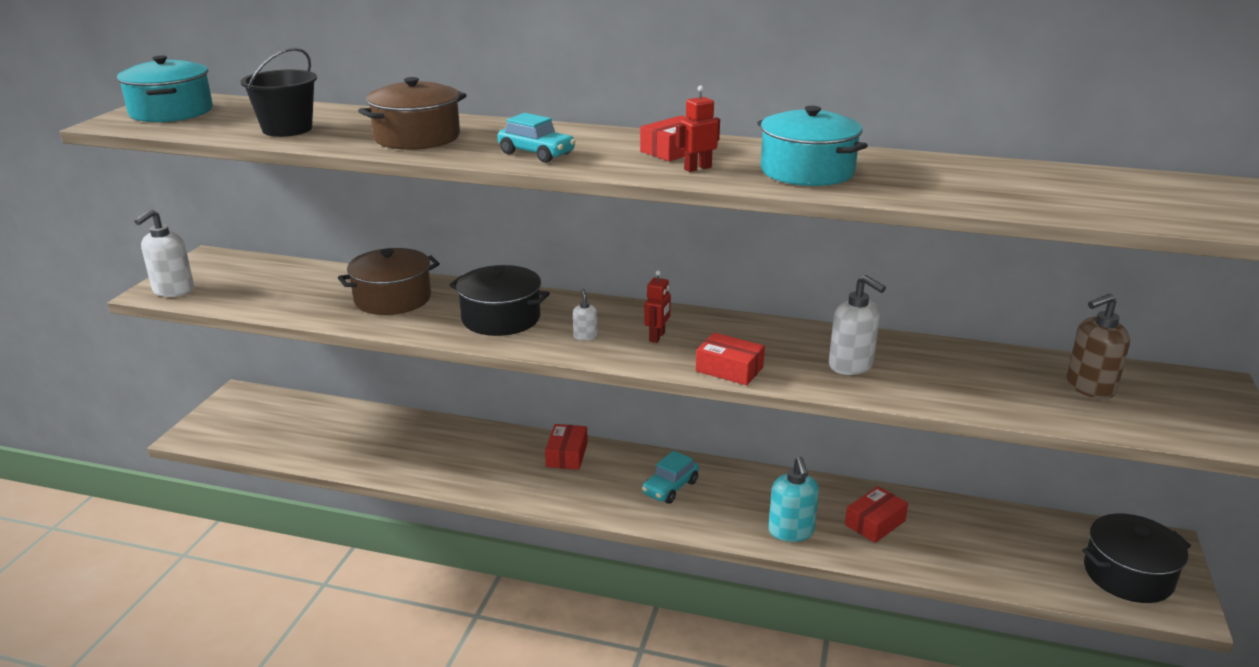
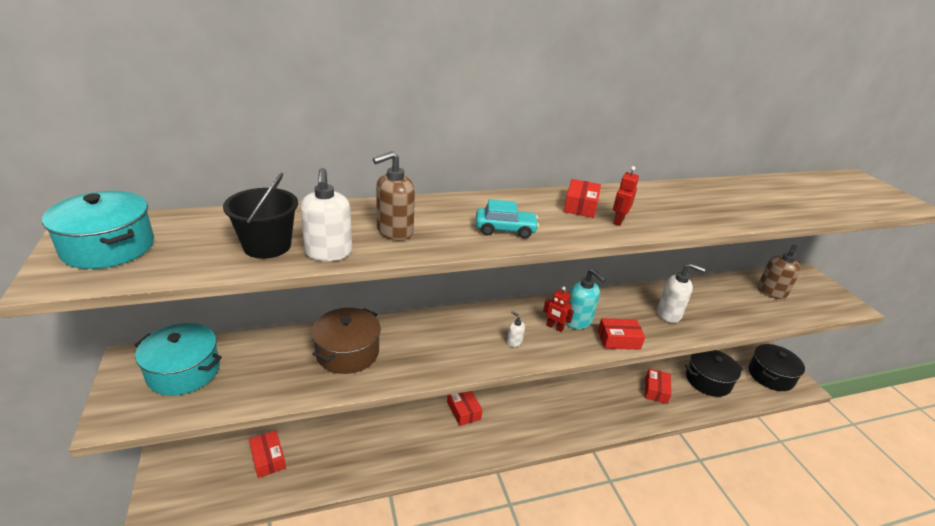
camera: 35 degrees left, 5 degrees up
(173, 290) = (133, 410): white soap dispenser -> white soap dispenser (328, 253)
(320, 427) = (268, 458): none -> red box
(417, 137) = (394, 231): brown pot -> brown soap dispenser
(501, 318) = (445, 345): black pot -> black pot (708, 380)
(657, 337) = (554, 327): red robot -> red robot turned 135 degrees clockwise
(670, 487) = (542, 410): turquoise car -> none
(791, 531) = (626, 414): turquoise soap dispenser -> turquoise soap dispenser (578, 321)
(807, 171) = (674, 209): turquoise pot -> turquoise pot (183, 371)

